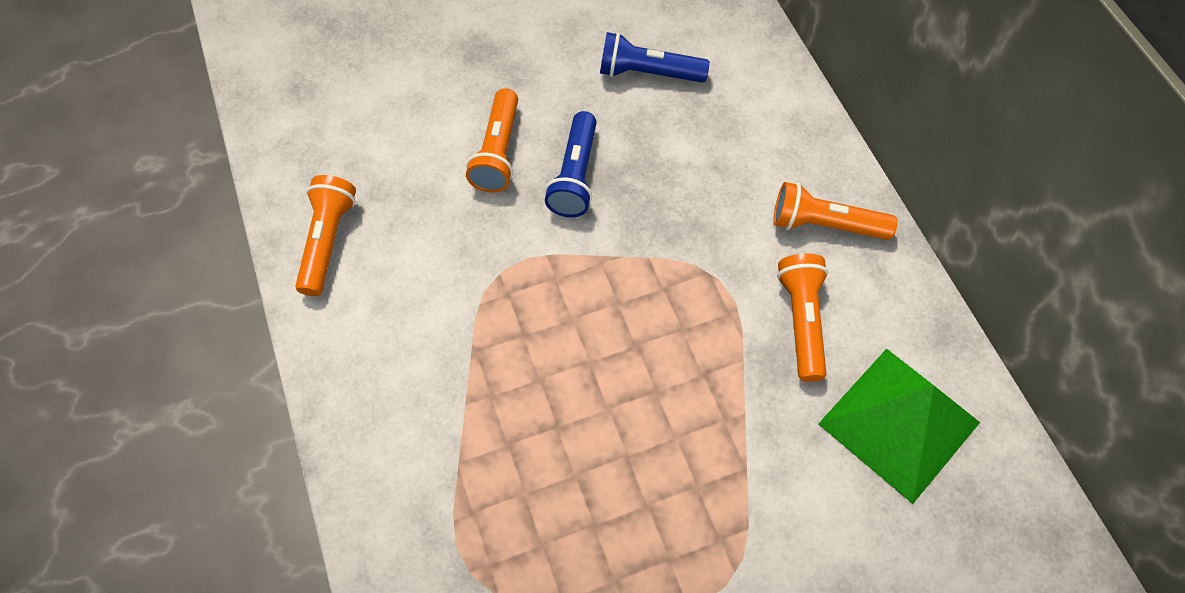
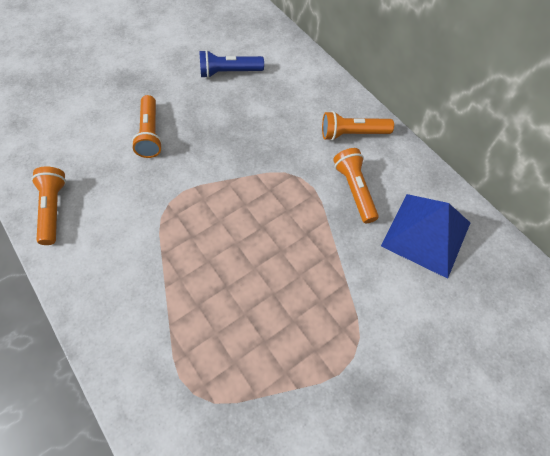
camera: 15 degrees left, 0 degrees up
(575, 175) = (201, 137): blue flashlight -> none
(899, 423) = (426, 234): green pyramid -> blue pyramid

